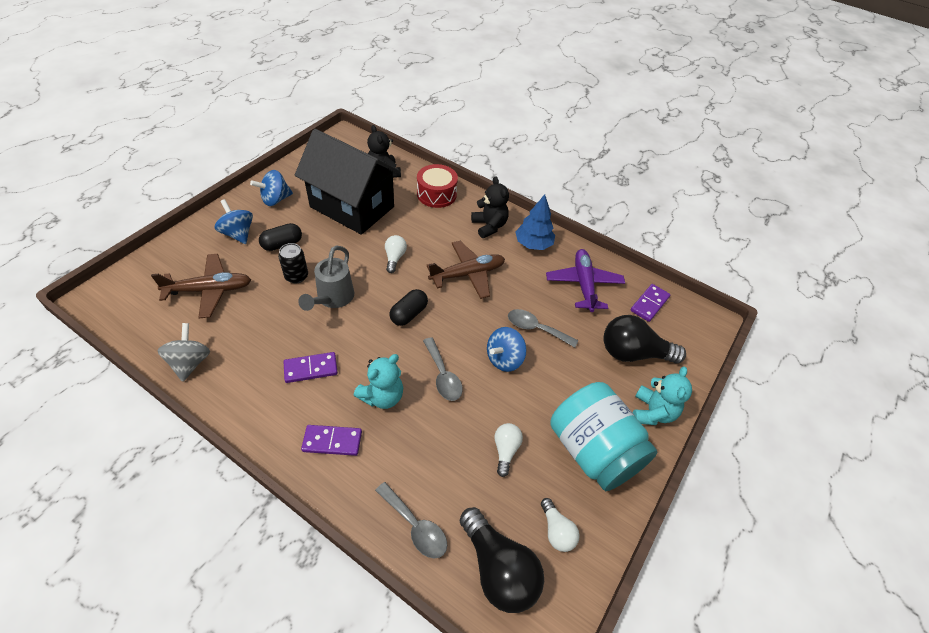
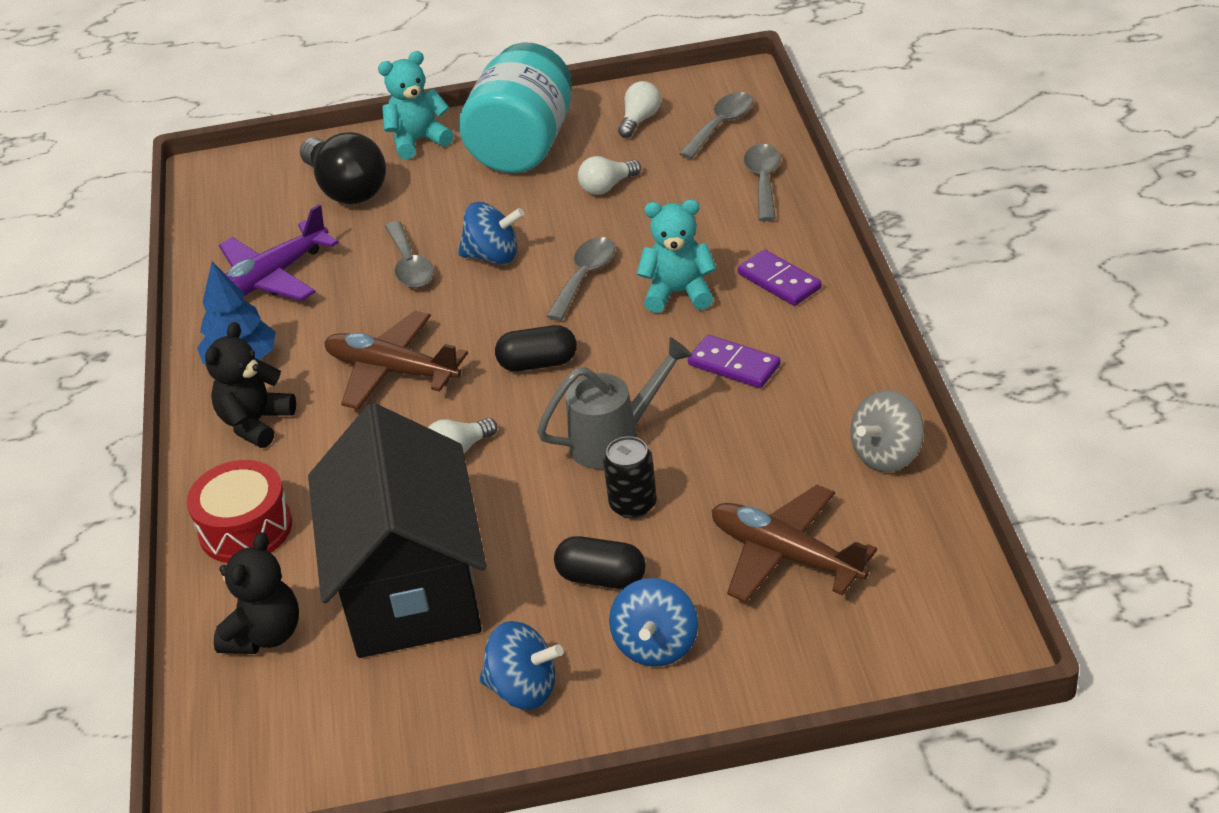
camera: 125 degrees left, 10 degrees down
(498, 569) = (721, 125): black light bulb -> grey spoon
(649, 304) = (238, 219): purple domino -> none

